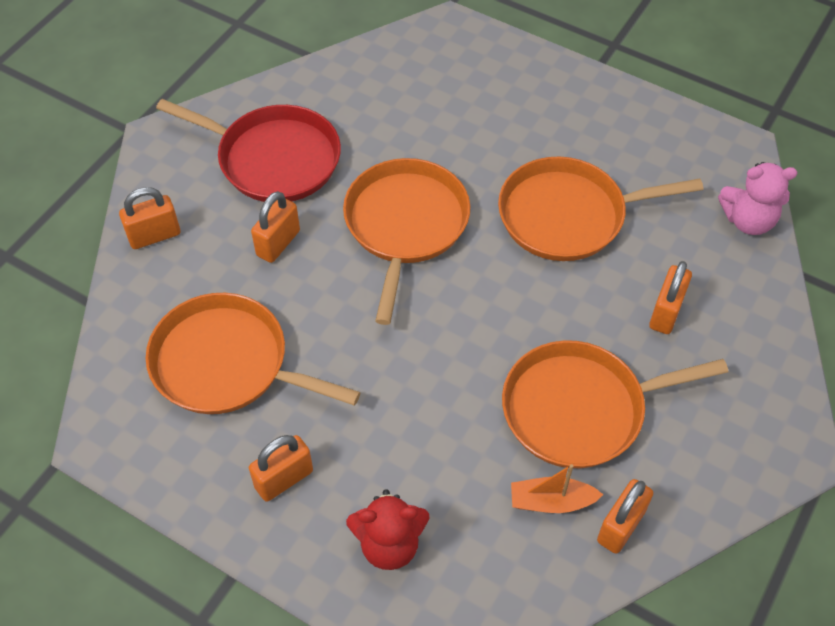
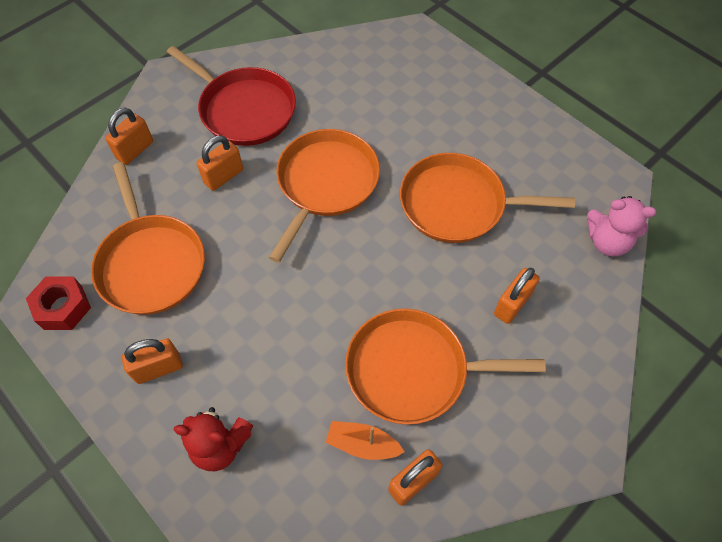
camera: 15 degrees right, 5 degrees up
(138, 439) = (63, 307): none -> red nut
(154, 236) = (135, 150): orange padlock -> orange padlock turned 45 degrees counterclockwise
(227, 363) = (151, 263): orange pan -> orange pan turned 150 degrees counterclockwise

